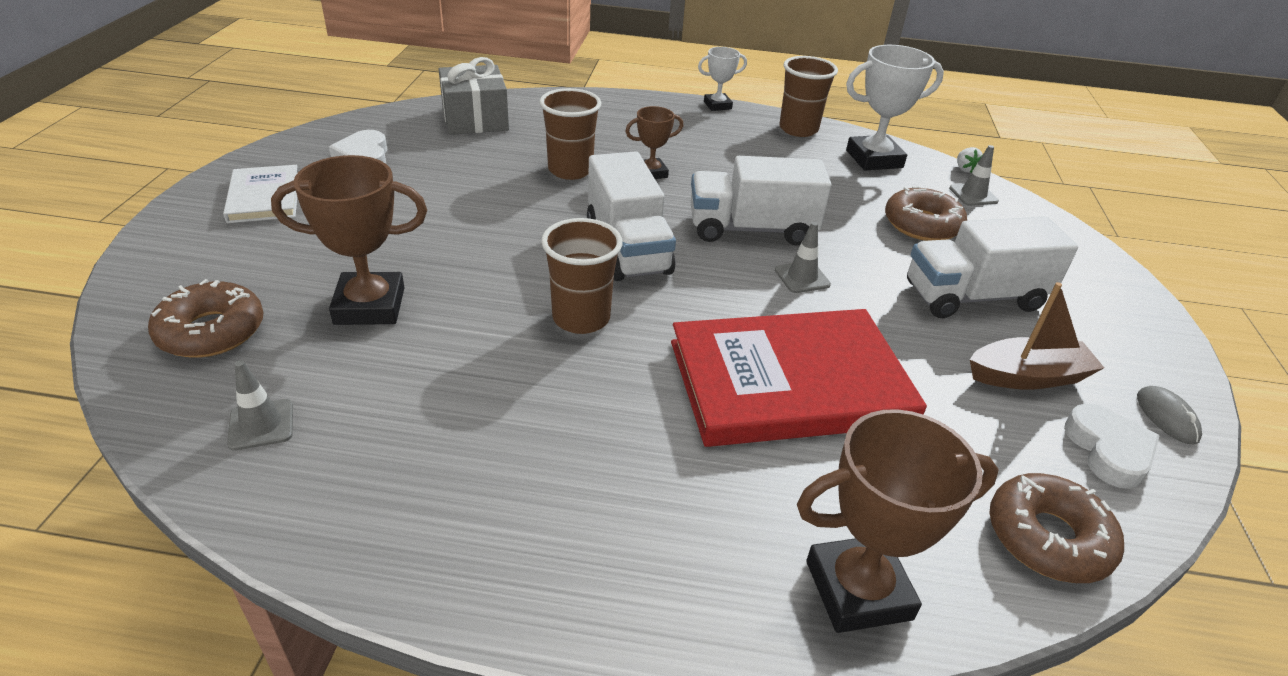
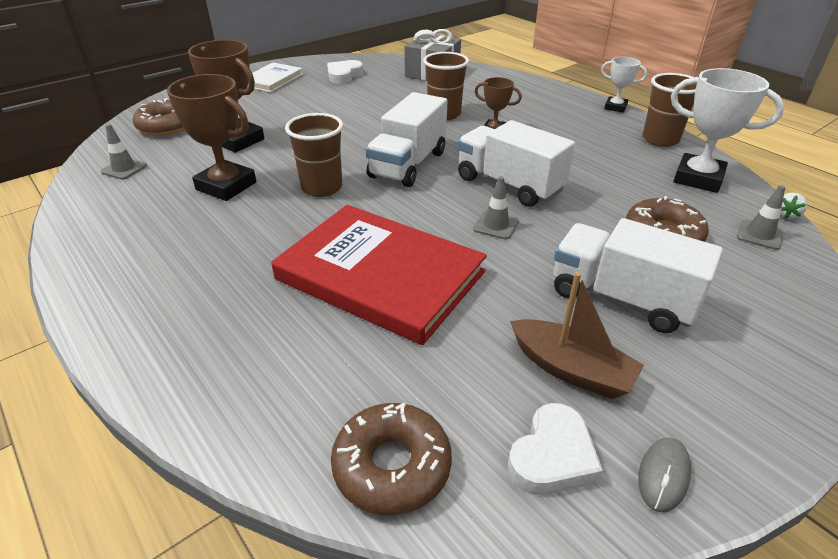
camera: 45 degrees right, 0 degrees up
(858, 590) = (225, 398): brown trophy -> brown trophy (226, 186)

